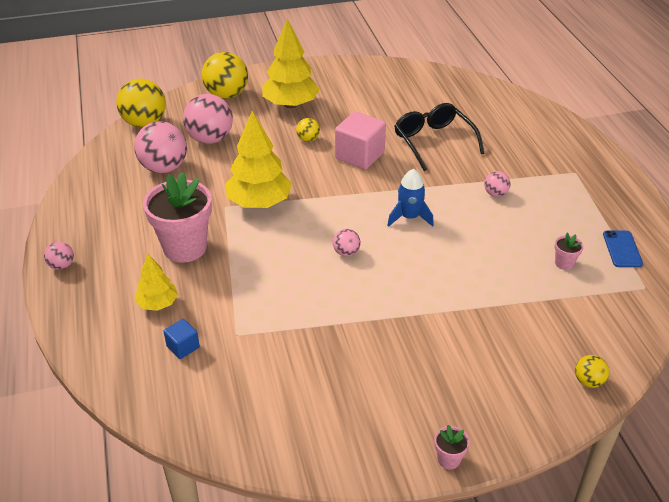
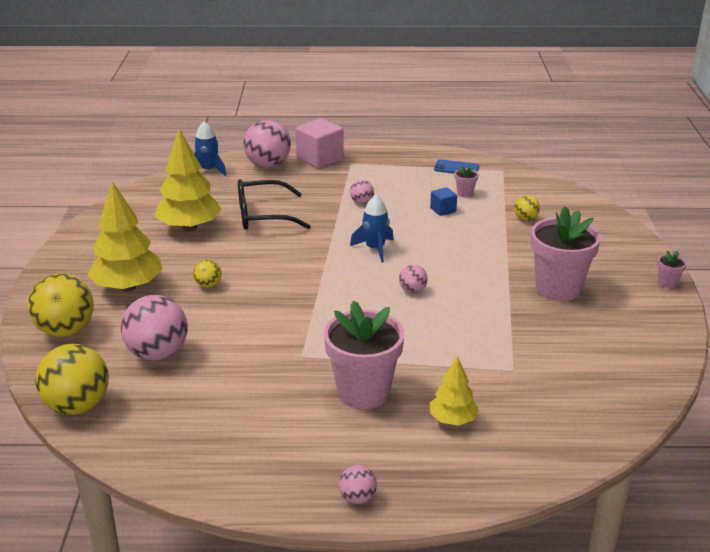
camera: 75 degrees left, 10 degrees down
(164, 168) = (196, 396): pink ball -> pink ball (268, 165)
(183, 347) = (523, 407): blue cube -> blue cube (443, 210)
(259, 202) = (307, 332): yellow tree -> yellow tree (189, 227)
(359, 155) = (260, 259): pink cube -> pink cube (320, 159)
(393, 358) = (558, 288): none -> pink flower pot
(498, 95) = (208, 170): none -> blue rocket
(588, 381) = (594, 213): yellow ball -> yellow ball (525, 219)

